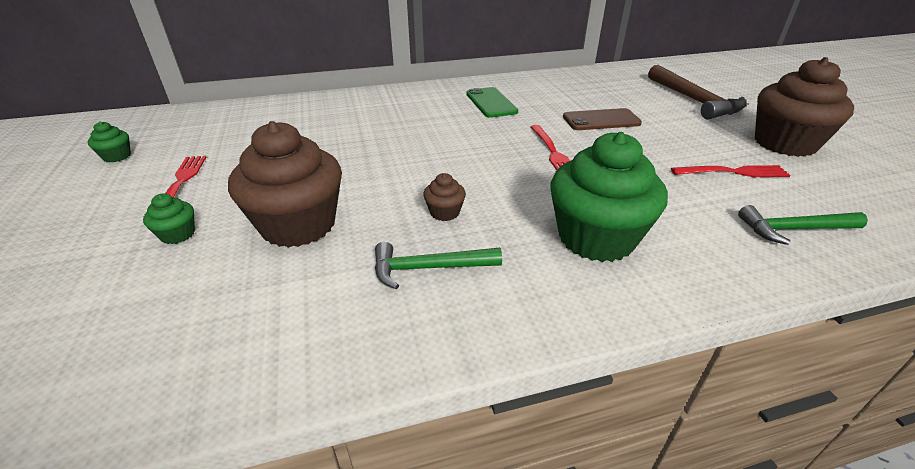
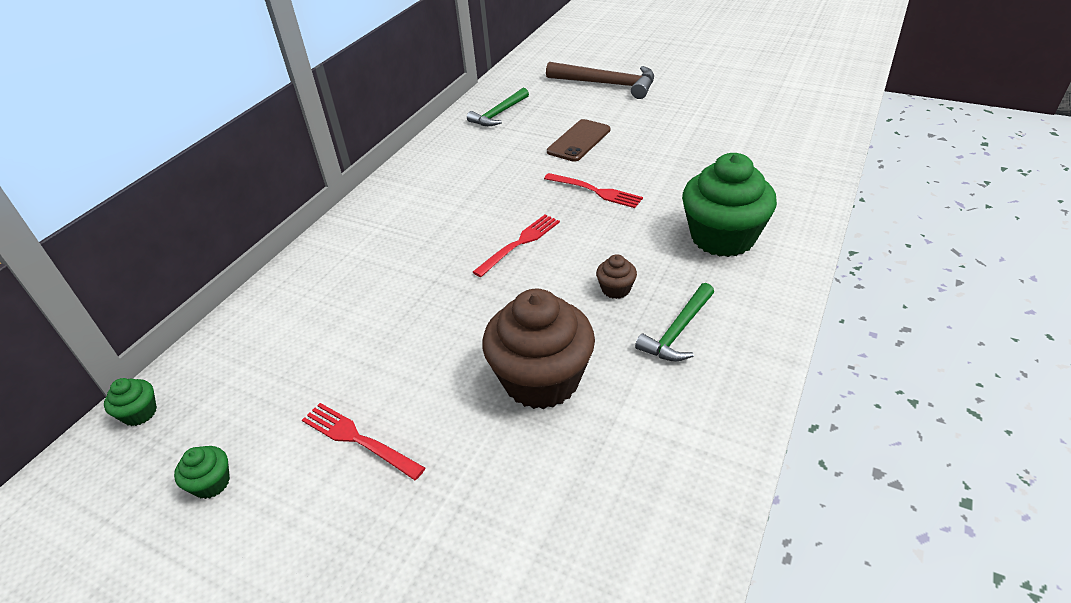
camera: 45 degrees left, 5 degrees up
(178, 234) = (467, 467): green cupcake -> green cupcake (140, 413)
(491, 103) = (469, 174): green phone -> none
(733, 172) = (715, 137): red fork -> red fork (520, 243)
(784, 143) = (708, 95): brown cupcake -> none
(794, 229) = (793, 160): green hammer -> green hammer (499, 114)

